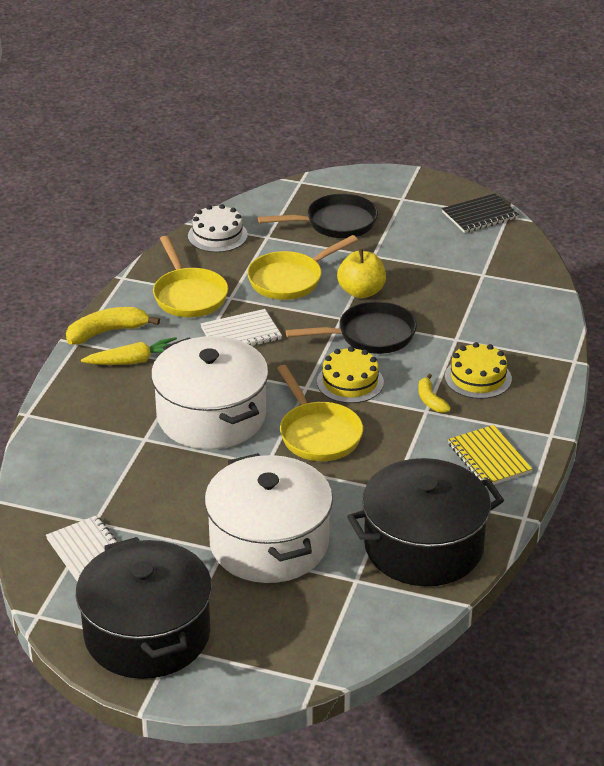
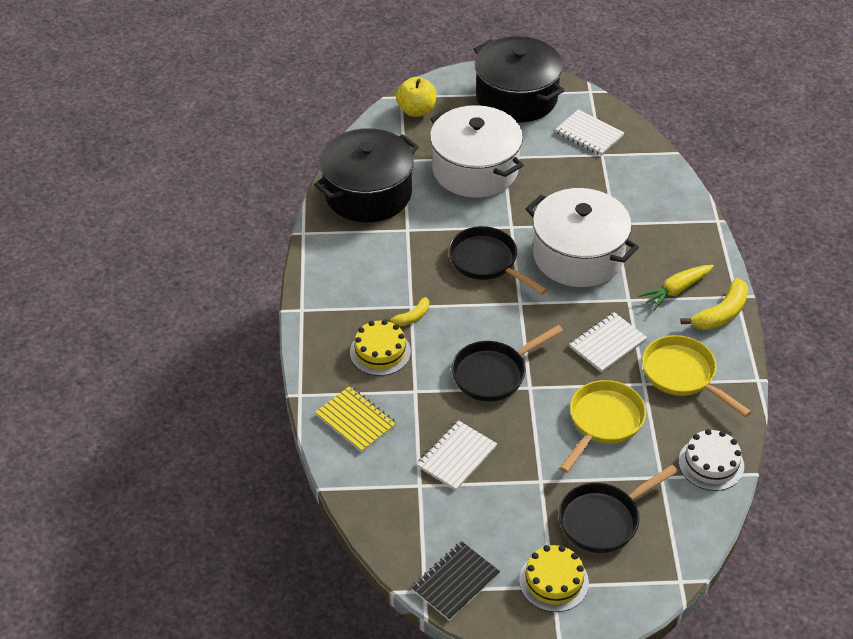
camera: 160 degrees right, 10 degrees up
(318, 434) = (487, 262): yellow pan -> black pan
(350, 382) = (486, 318): yellow cake -> yellow cake (553, 581)
(361, 292) = (528, 426): yellow apple -> yellow apple (416, 110)
(430, 400) = (411, 317): yellow banana -> yellow banana turned 90 degrees clockwise
(439, 285) = (457, 457): none -> white notebook
(489, 458) = (345, 275): yellow notebook -> yellow notebook (355, 420)

